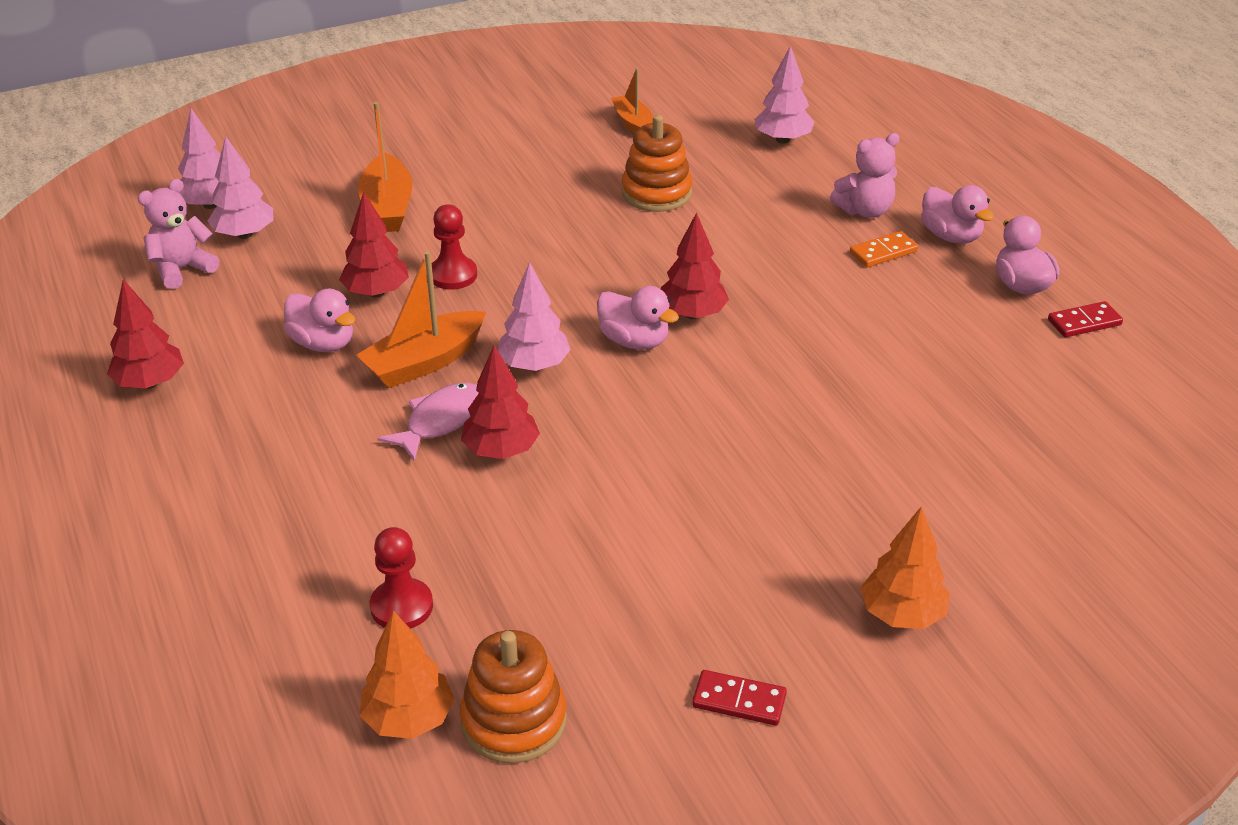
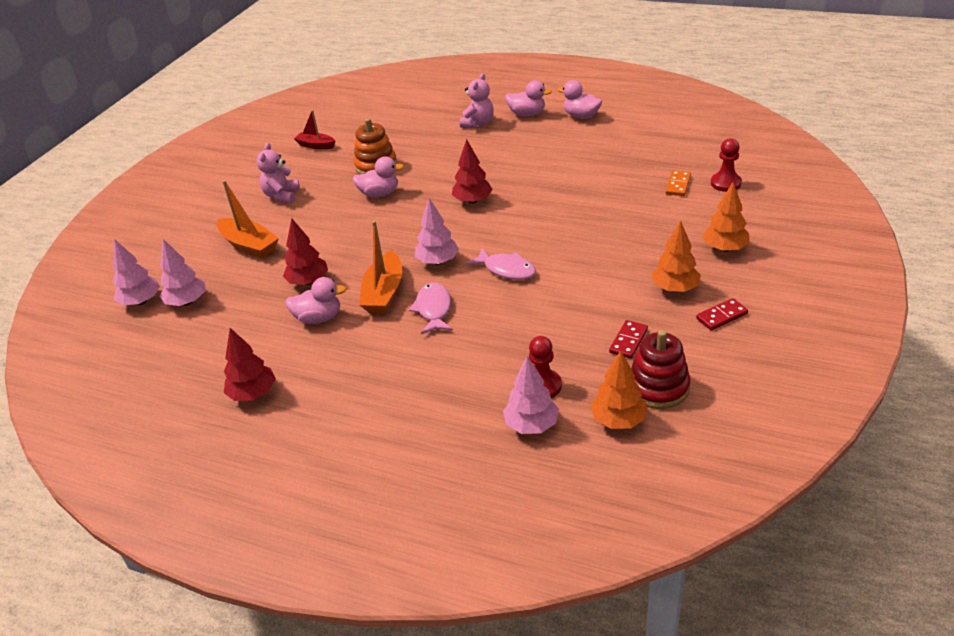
camera: 40 degrees left, 0 degrees up
(182, 269) = (178, 338): pink teddy bear -> pink teddy bear (282, 196)
(453, 275) = (335, 252): red pawn -> red pawn (725, 183)
(501, 450) = (481, 301): red tree -> none
(514, 721) = (658, 387): orange stacking toy -> red stacking toy
(589, 432) = (506, 269): none -> pink fish
(633, 123) = (316, 145): orange boat -> red boat
(634, 341) = (465, 225): pink duck -> pink duck (379, 194)
(743, 615) = (675, 288): none -> orange tree
(783, 140) = (397, 116): pink tree -> pink tree (531, 425)
(883, 252) = (511, 134): orange domino -> orange domino (678, 185)
(1084, 322) = (623, 115): red domino -> red domino (628, 341)

